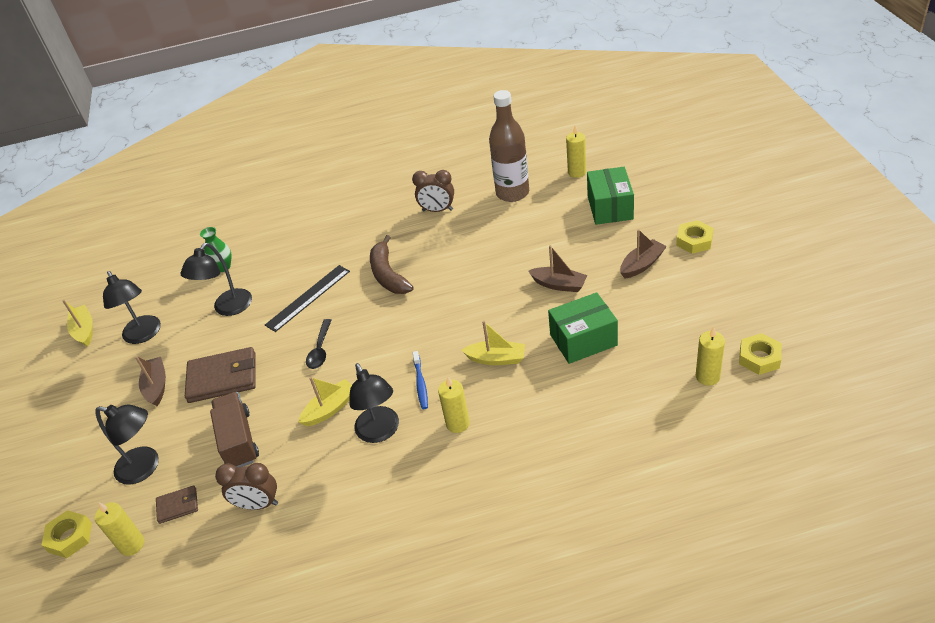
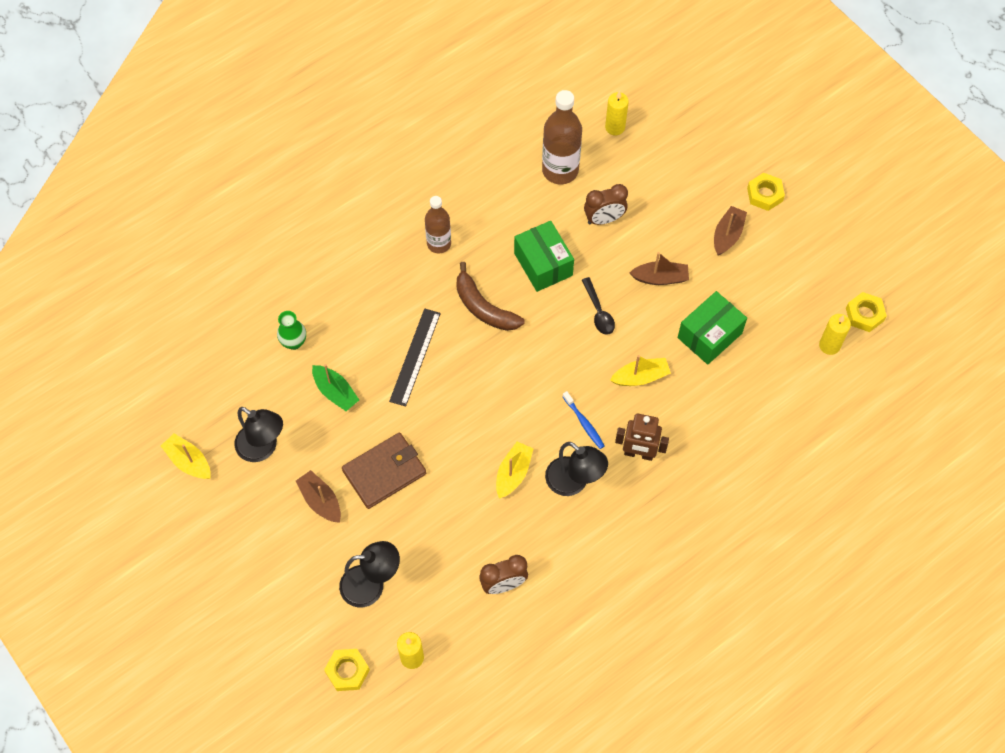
camera: 30 degrees left, 20 degrees up
(178, 506) = (430, 610): brown wallet -> none
(228, 308) = (335, 392): black lamp -> green boat
(239, 440) = (445, 530): brown truck -> none
(320, 350) = (465, 414): black spoon -> black spoon (598, 312)
(381, 224) = (439, 244): none -> brown bottle
(437, 210) = (491, 211): brown clock -> brown clock (604, 219)
(458, 423) = (638, 453): yellow candle -> brown robot
(610, 207) = (668, 169): green box -> green box (543, 264)

